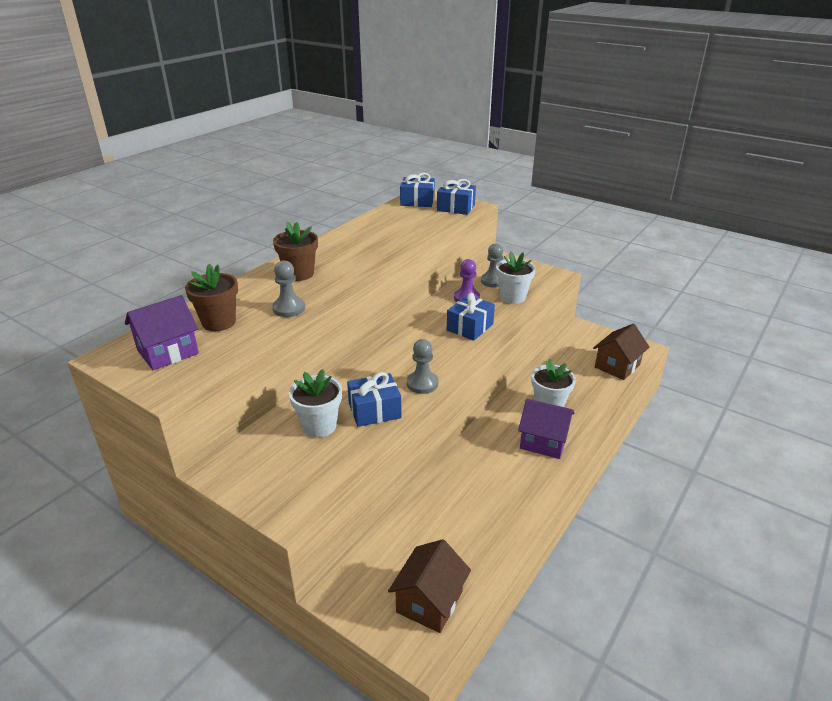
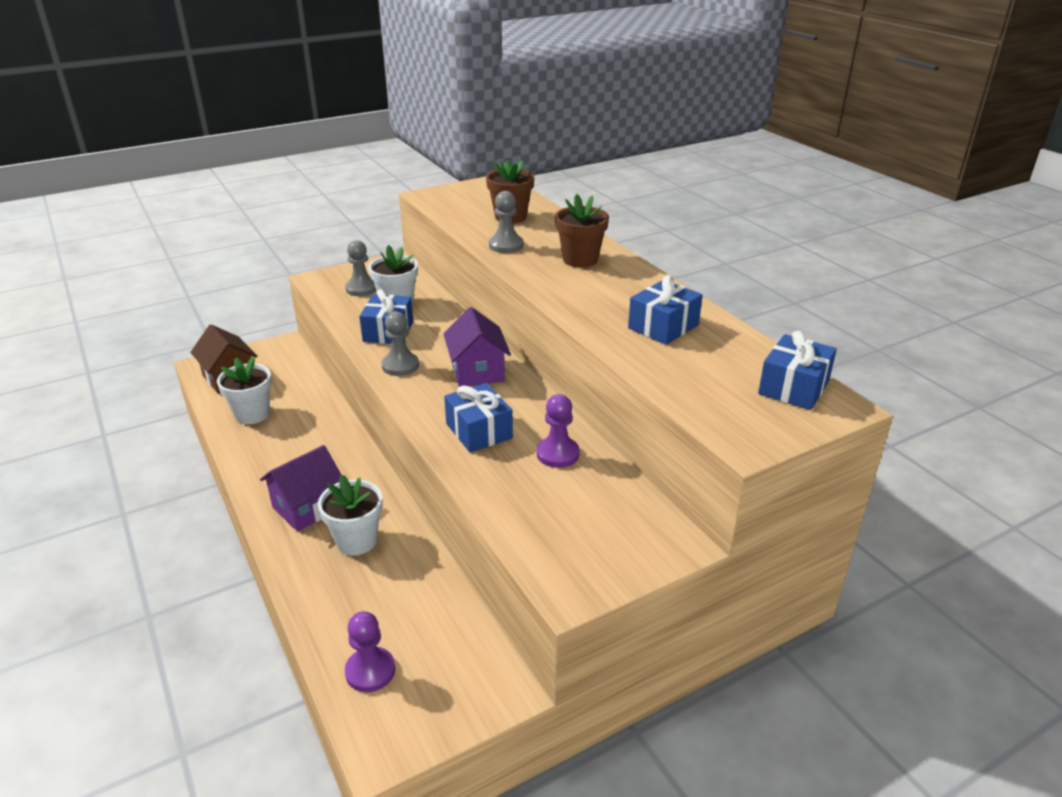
camera: 115 degrees right, 0 degrees up
(168, 352) = (481, 198): purple house -> purple house (477, 371)
(455, 207) = (743, 418): blue gift -> blue gift (663, 326)
(493, 281) = (594, 500): grey pawn -> grey pawn (361, 289)
(512, 297) = (528, 501): white flower pot -> white flower pot (252, 414)
(617, 366) = (370, 671): brown house -> purple pawn

